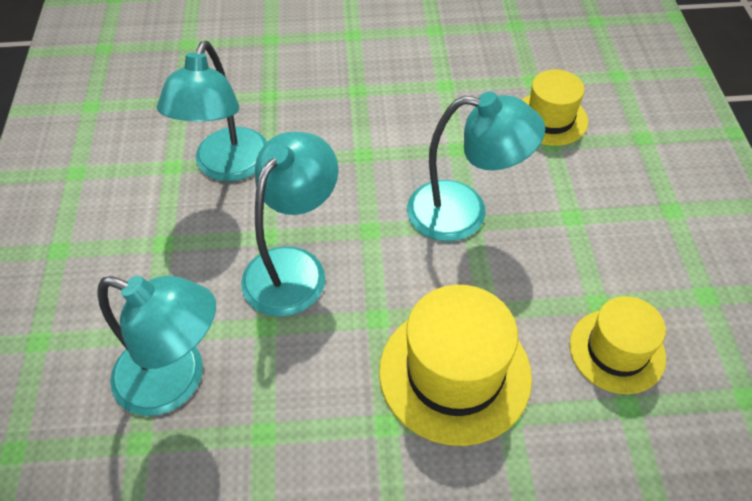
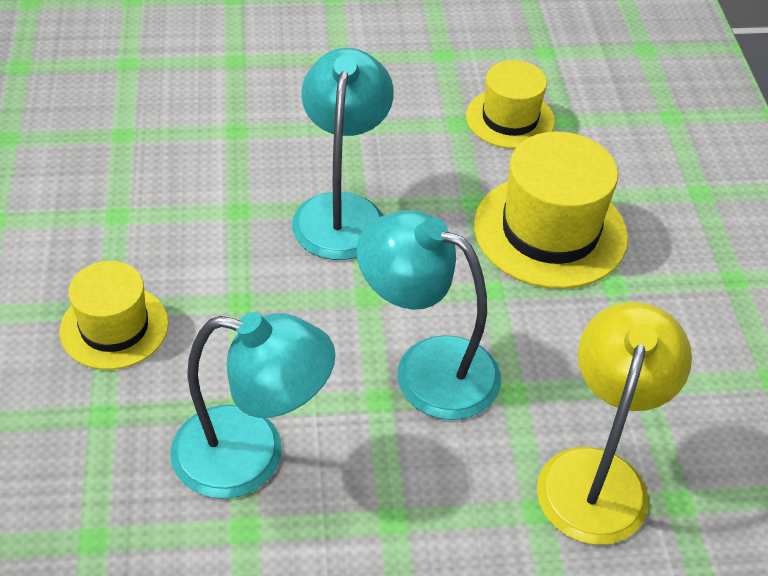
camera: 95 degrees left, 5 degrees down
(176, 380) = (597, 474): turquoise lamp -> yellow lamp
(550, 119) = (195, 127): yellow hat -> yellow hat (114, 327)

